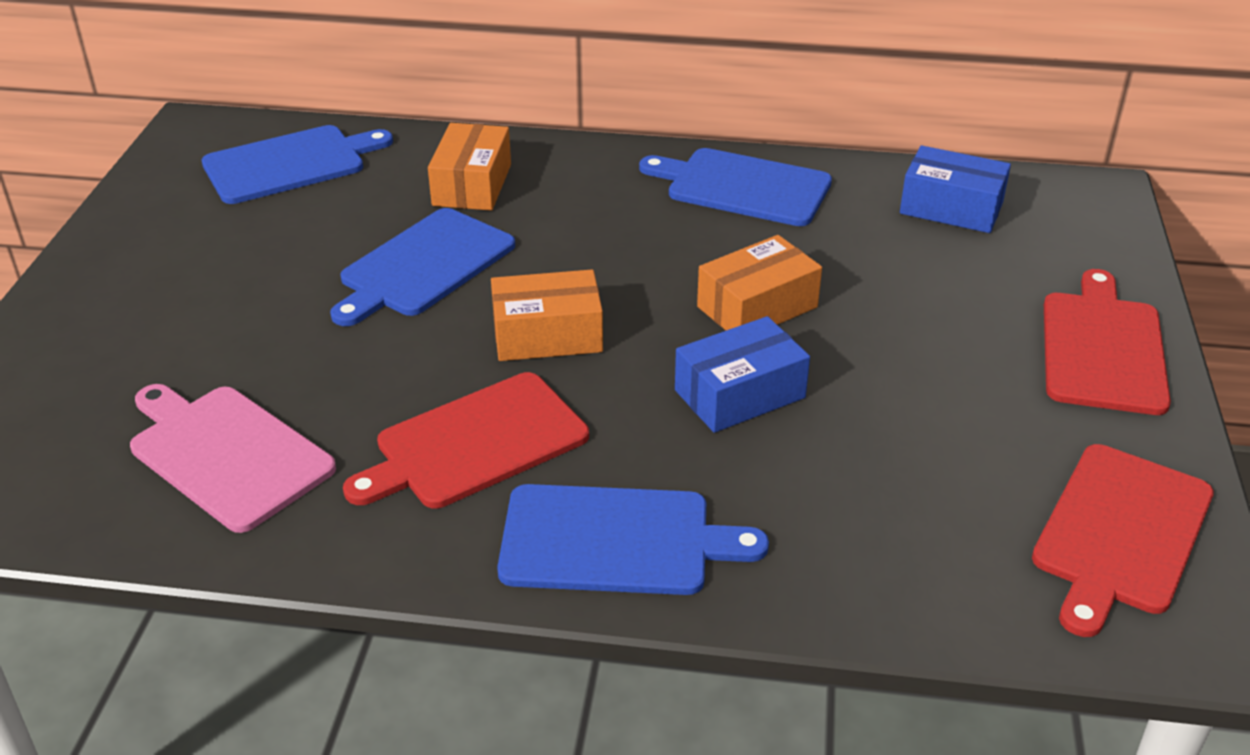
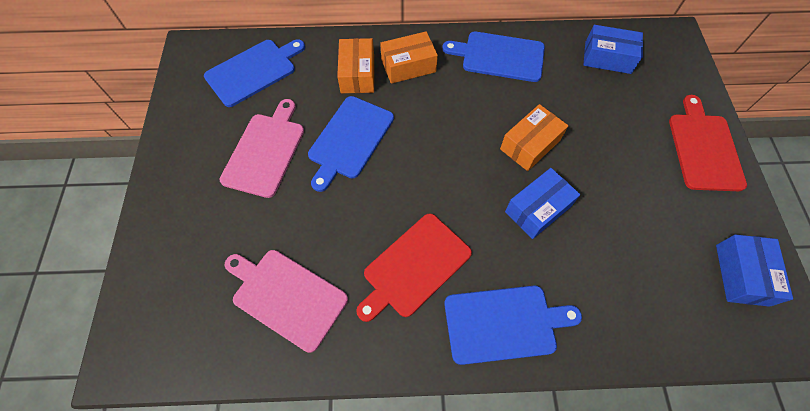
camera: 10 degrees left, 25 degrees up
(268, 265) = (265, 151): none -> pink cutting board
(547, 335) = (429, 182): orange box -> orange box (408, 66)
(1120, 533) = (741, 274): red cutting board -> blue box

